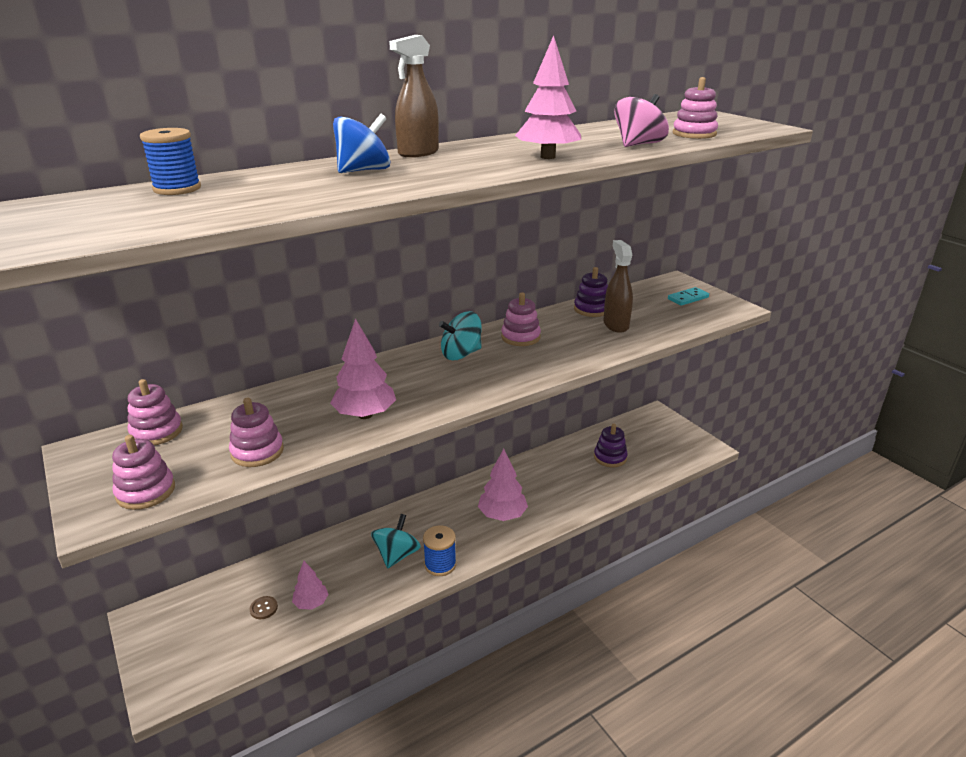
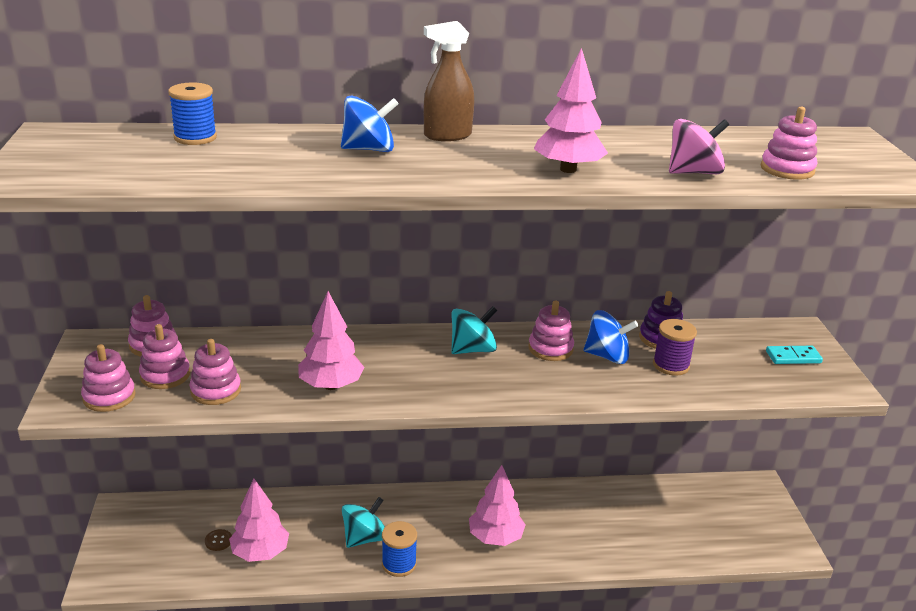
camera: 25 degrees right, 0 degrees up
(192, 454) = (165, 375): none -> pink stacking toy
(311, 603) = (260, 553): pink tree -> pink tree, size x1.62
(461, 354) = (472, 350): turquoise spinning top -> turquoise spinning top turned 150 degrees clockwise
(566, 331) = (607, 356): none -> blue spinning top
(610, 457) = (662, 518): purple stacking toy -> none
(616, 325) = (671, 365): brown spray bottle -> purple spool

